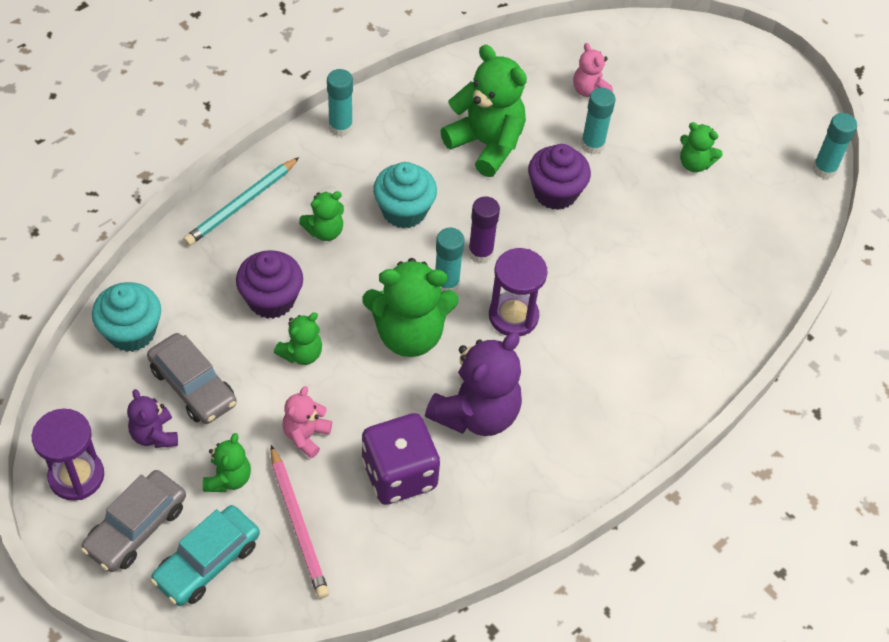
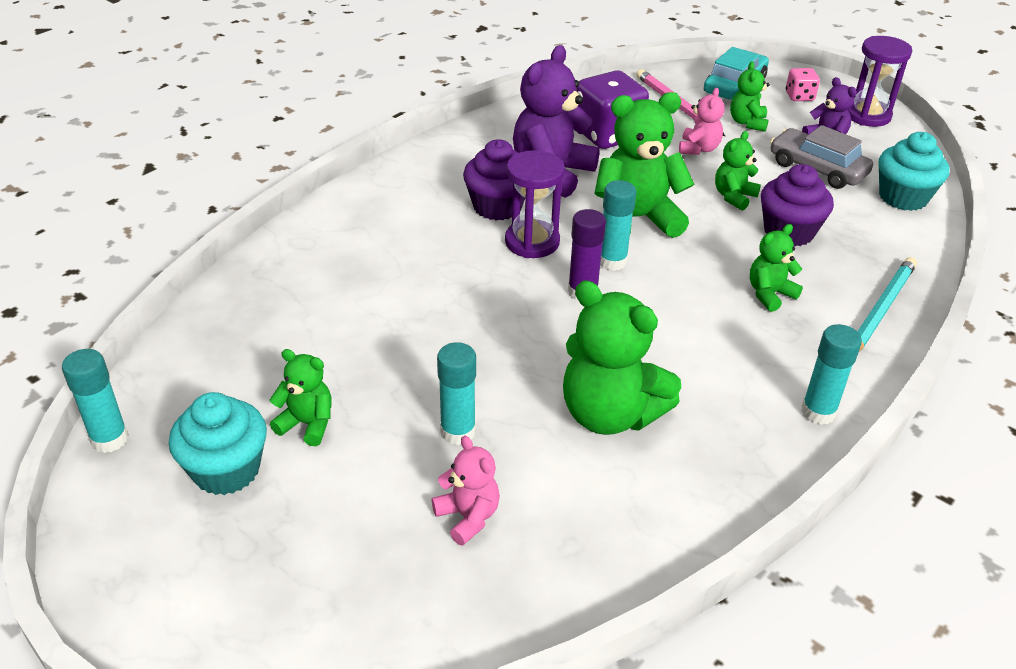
camera: 175 degrees right, 15 degrees down
(136, 527) = (799, 96): grey car -> pink dice
(404, 211) = (688, 324): turquoise cupcake -> turquoise cupcake (226, 470)
(555, 193) = (503, 364): purple cupcake -> purple cupcake (497, 206)

